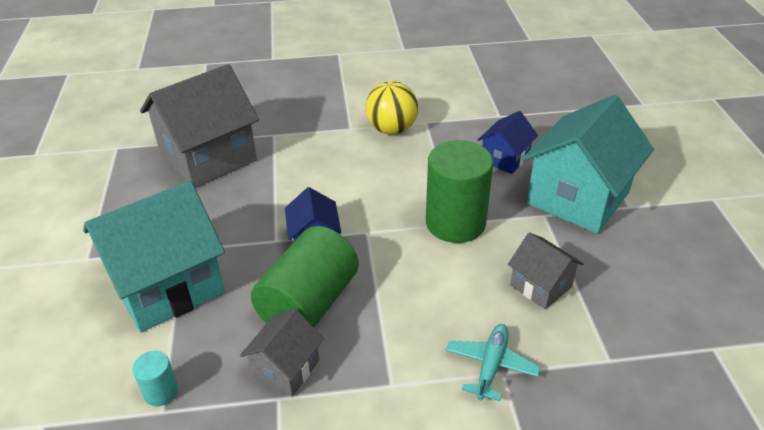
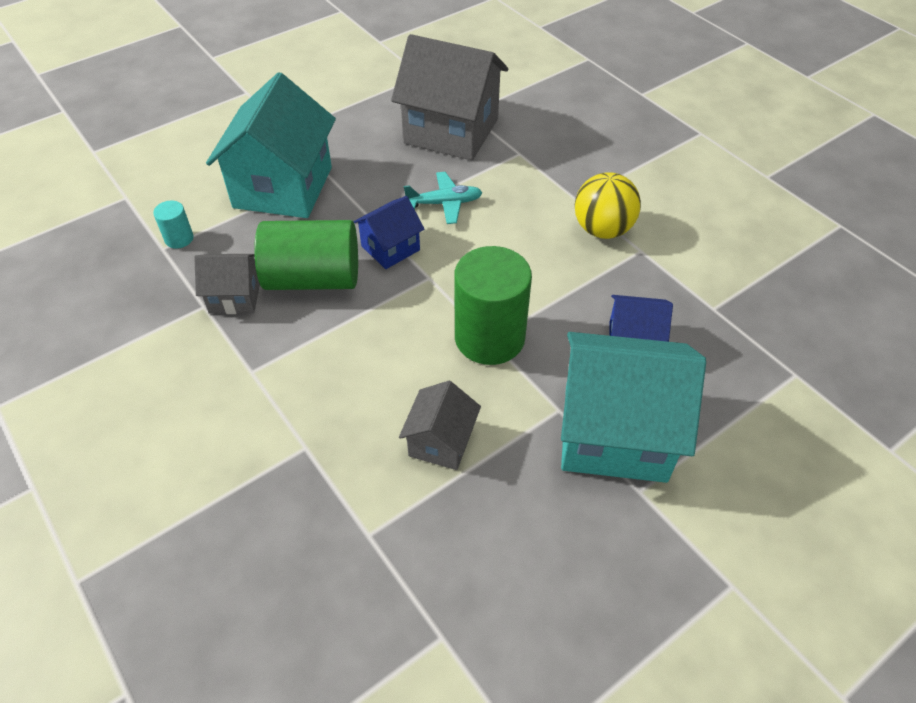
camera: 60 degrees right, 10 degrees up
(167, 286) = (283, 187): turquoise house -> turquoise house turned 75 degrees clockwise
(491, 365) = (309, 435): turquoise plane -> turquoise plane (444, 203)

